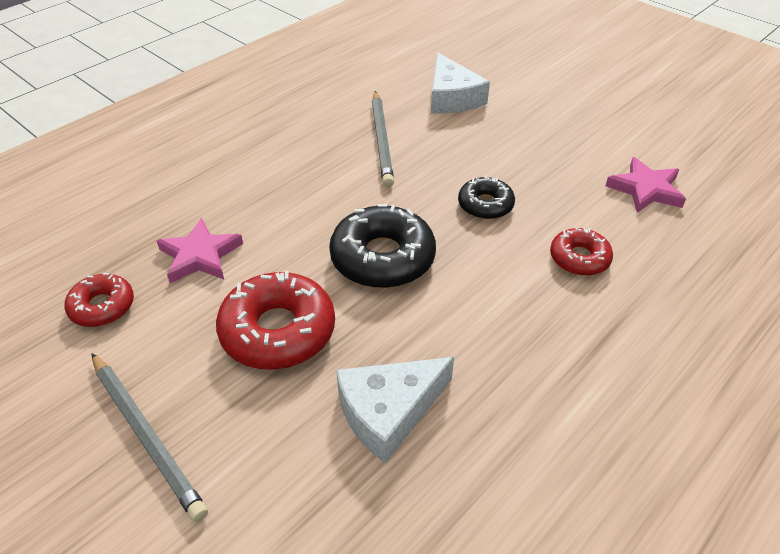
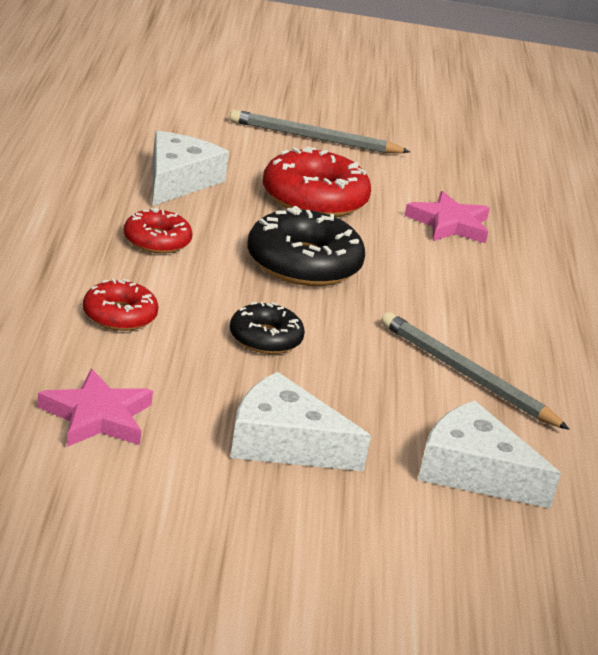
camera: 135 degrees right, 15 degrees down
(102, 307) = (456, 180): red donut -> red donut (157, 241)
(541, 141) = (284, 443): none -> white cheese

